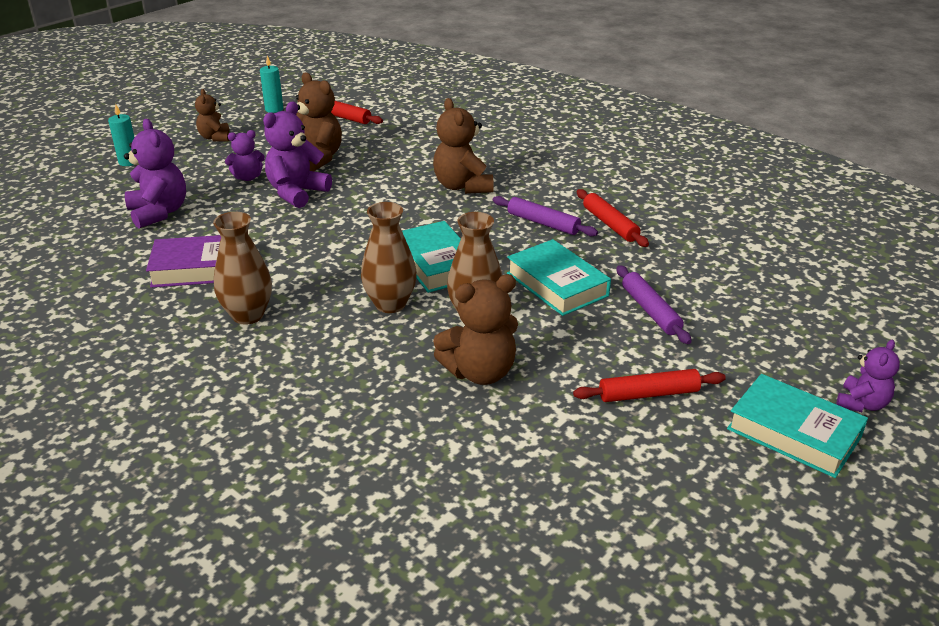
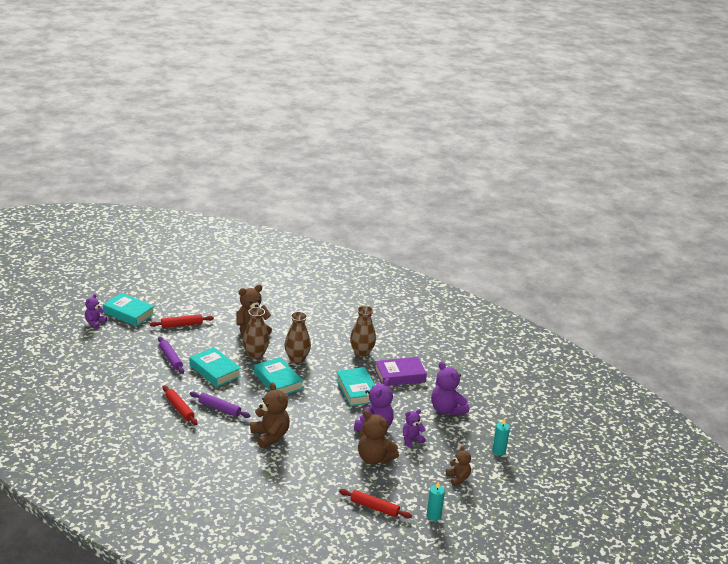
camera: 170 degrees right, 5 degrees down
(296, 245) = (357, 390): none -> turquoise book

